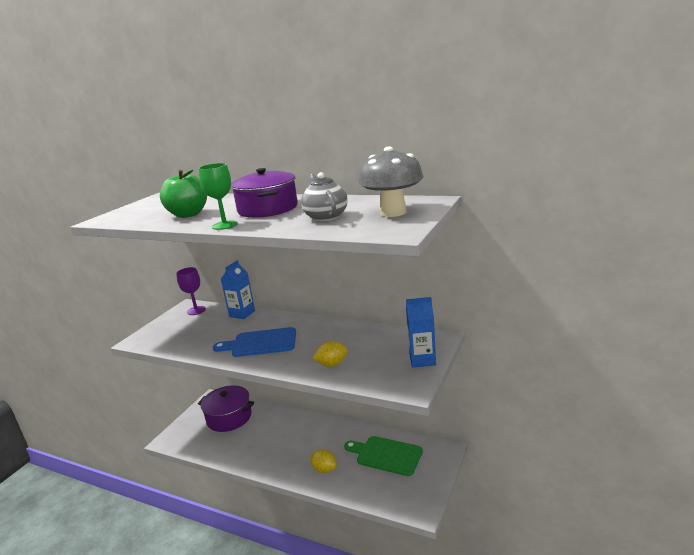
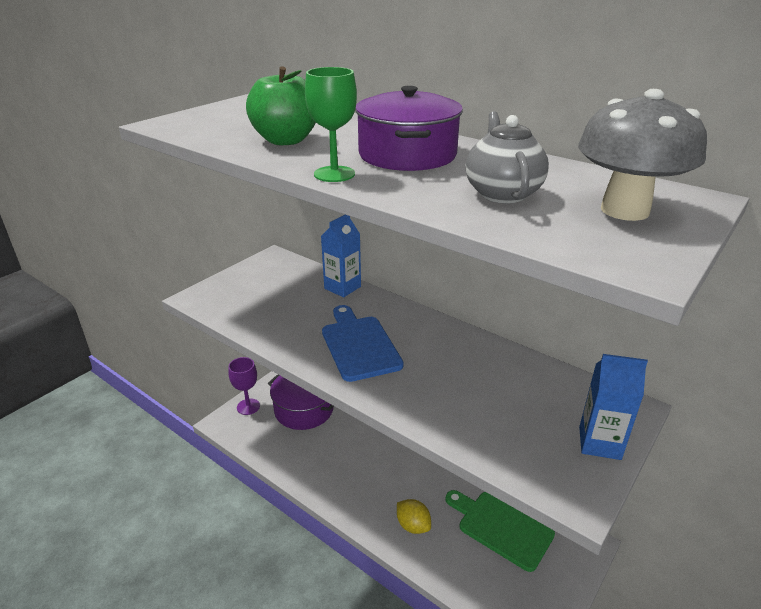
camera: 10 degrees right, 10 degrees up
(196, 310) = (283, 267): purple goblet -> purple goblet (248, 406)
(261, 343) = (359, 345): blue cutting board -> blue cutting board turned 60 degrees clockwise
(332, 364) = (456, 412): yellow lemon -> none

